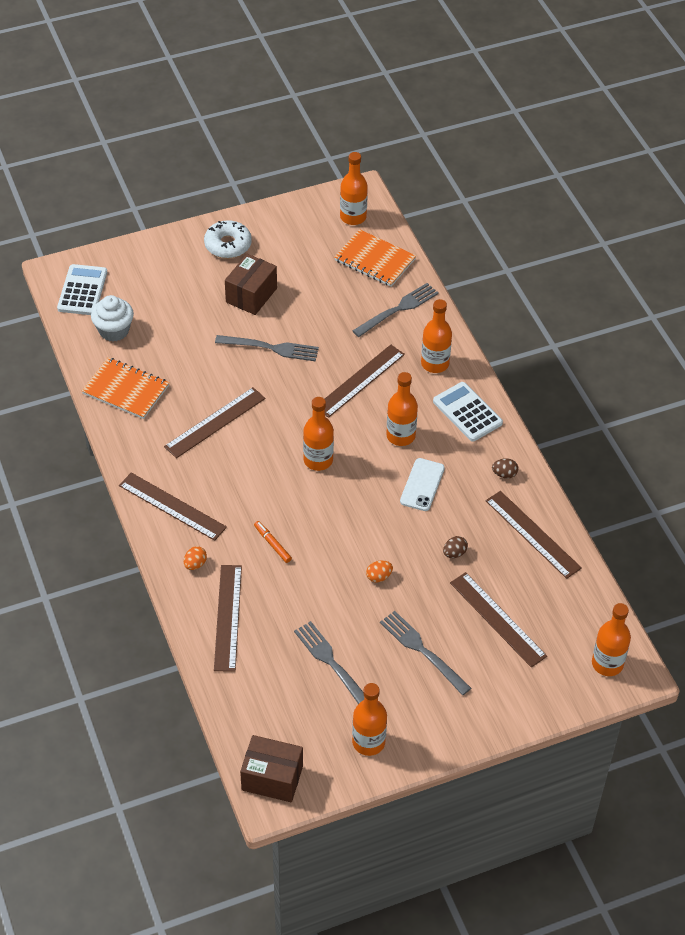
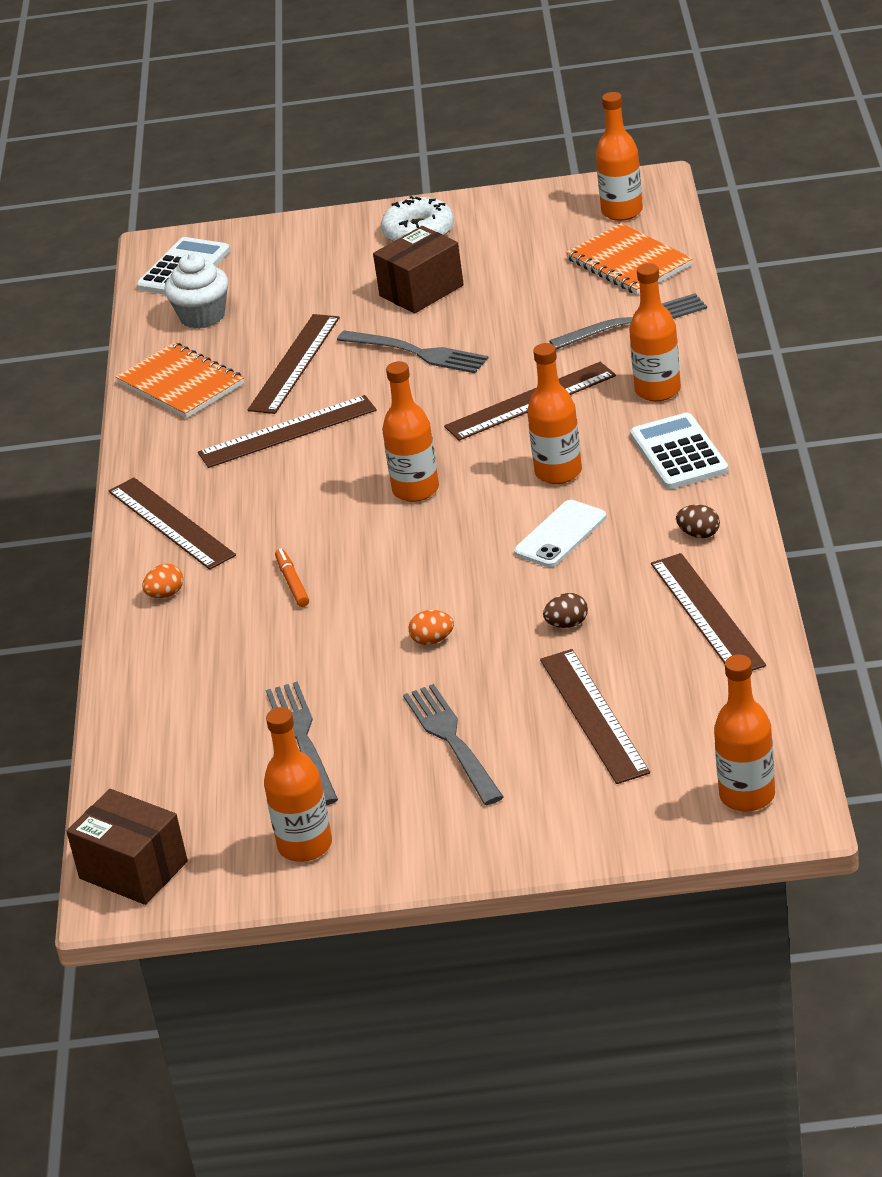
camera: 25 degrees right, 15 degrees down
(228, 617) = (177, 663): brown ruler -> brown ruler (294, 363)

